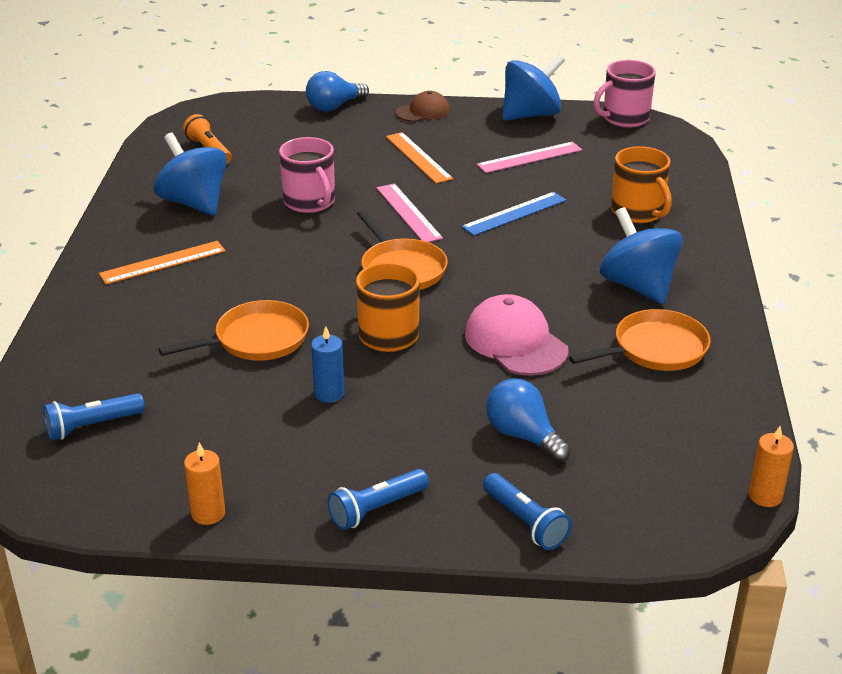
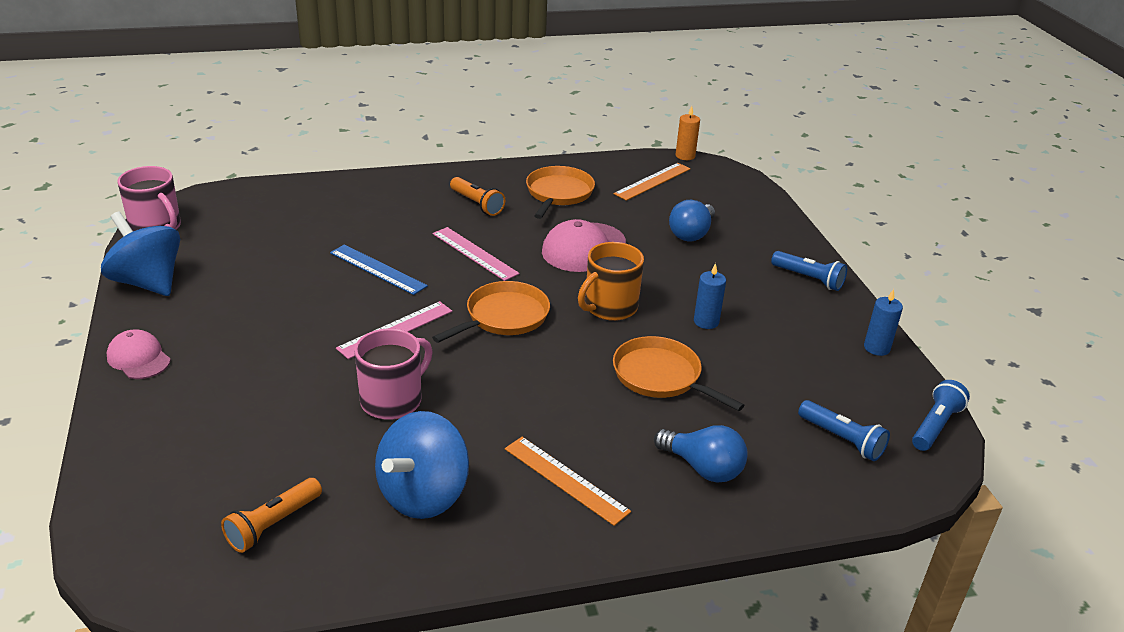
camera: 110 degrees left, 0 degrees up
(208, 513) = (876, 348): orange candle -> blue candle
(334, 107) = (122, 436): blue light bulb -> blue light bulb (703, 468)
(418, 157) = (266, 342): orange ruler -> orange ruler (652, 181)
(423, 111) = (138, 358): brown cap -> pink cap
(525, 522) = (772, 225): blue flashlight -> blue flashlight (935, 426)
(529, 157) = (255, 273): pink ruler -> pink ruler (474, 253)
(638, 212) = (355, 210): orange mug -> none
(638, 286) = (477, 204): blue spinning top -> orange flashlight
(655, 349) = (558, 193): orange pan -> orange pan turned 60 degrees clockwise

